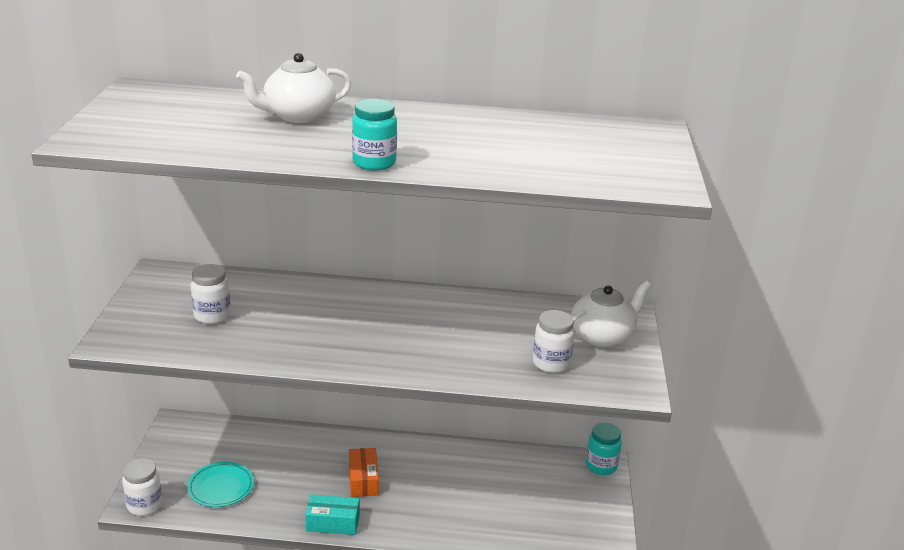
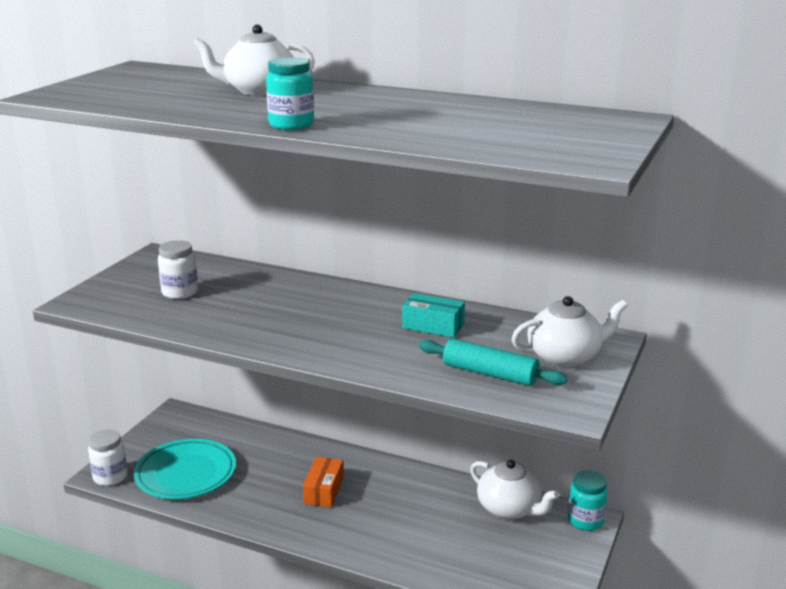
camera: 20 degrees right, 5 degrees down
(221, 487) = (186, 474): turquoise plate -> turquoise plate, size x1.54
(333, 523) = (273, 524): turquoise box -> turquoise box (433, 326)
(534, 467) = (509, 509): none -> white teapot
(551, 363) = (490, 374): white jar -> turquoise rolling pin

